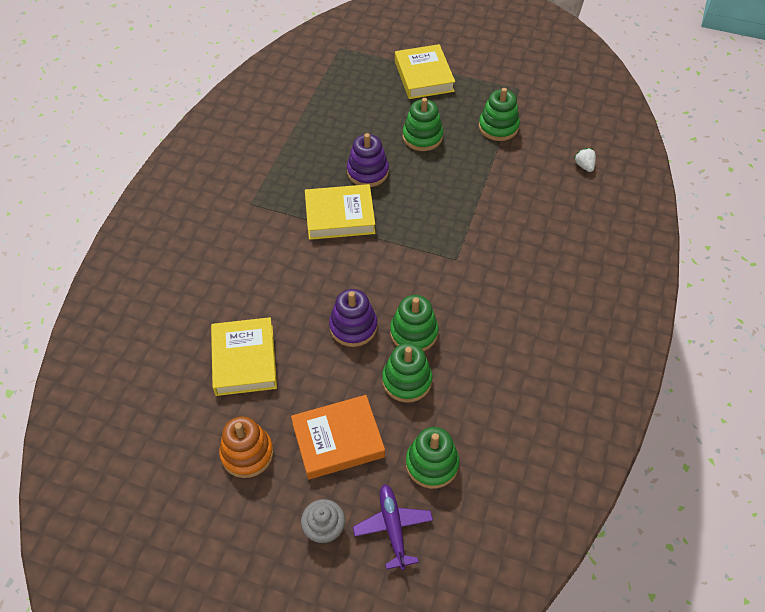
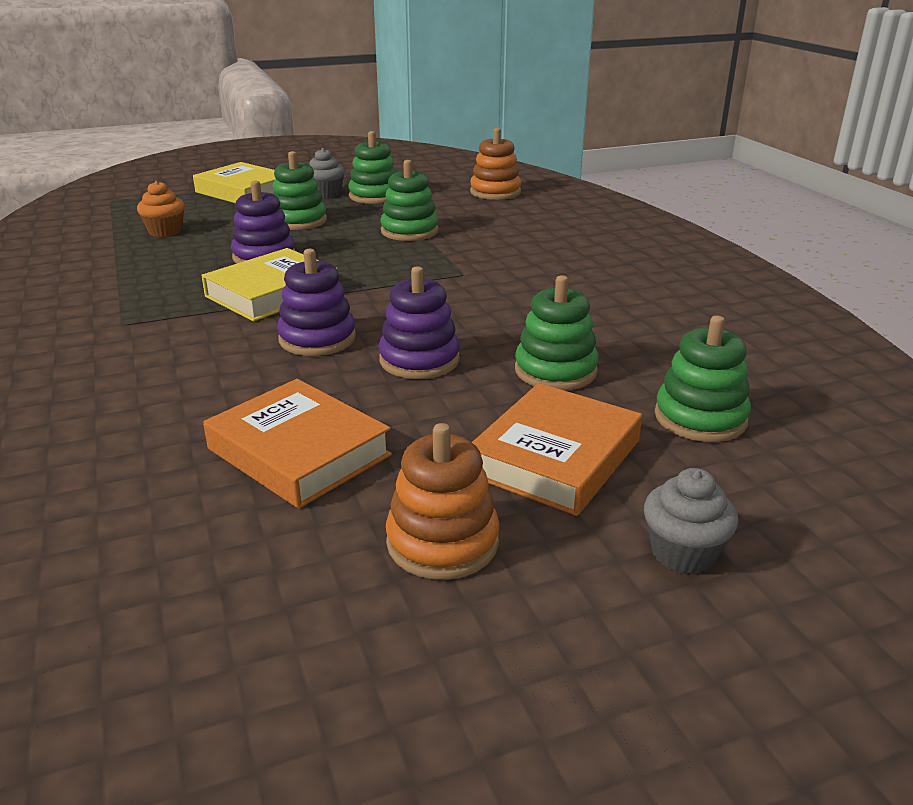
camera: 40 degrees left, 25 degrees down
(244, 360) = (298, 452): yellow book -> orange book
(324, 276) = (317, 339): none -> purple stacking toy
(340, 109) = (165, 231): none -> orange cupcake
(393, 528) = (761, 496): purple plane -> none
(414, 333) = (502, 335): green stacking toy -> green stacking toy (409, 231)
(470, 107) = (326, 194): none -> grey cupcake
(584, 166) = (495, 192): white strawberry -> orange stacking toy

